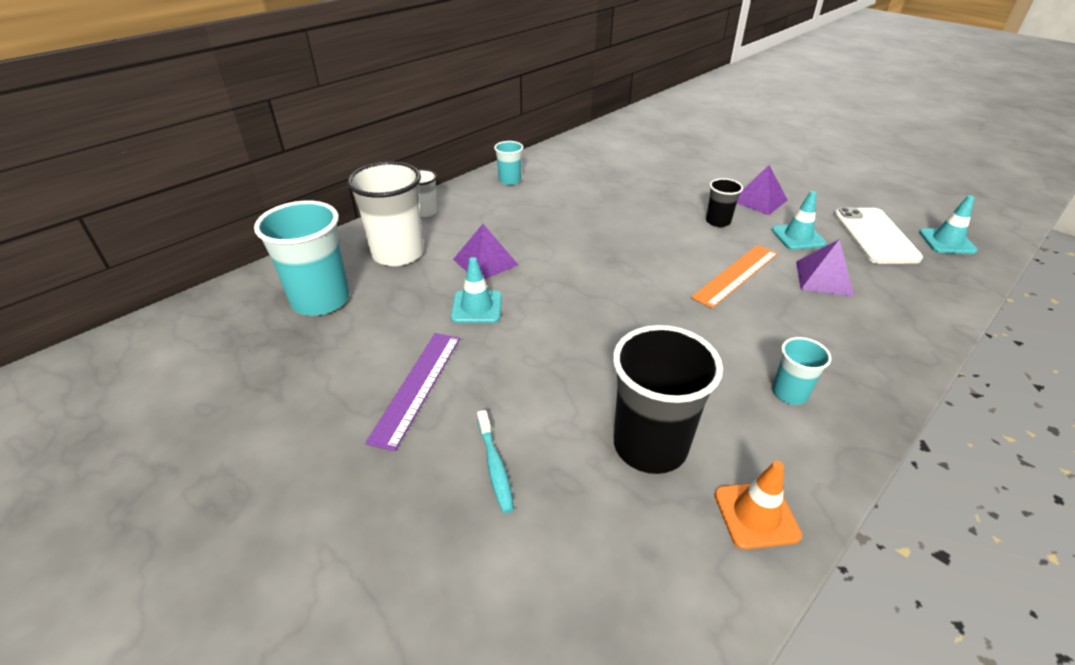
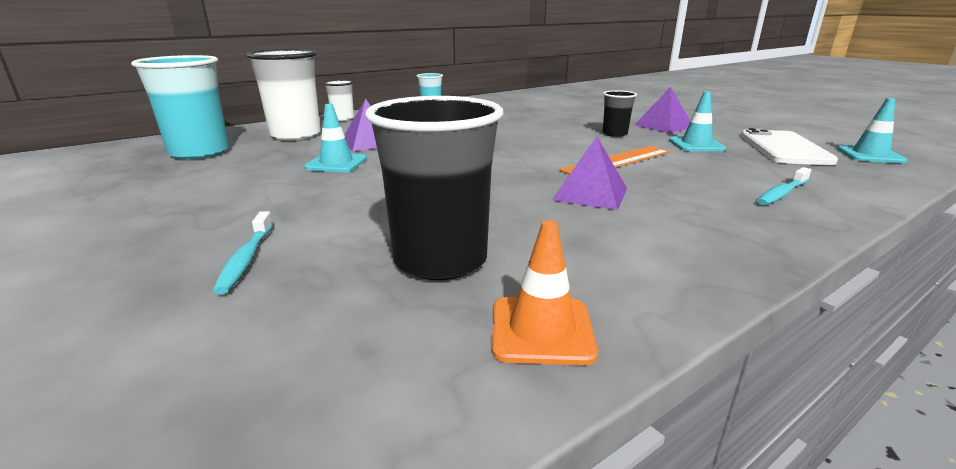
camera: 10 degrees right, 15 degrees down
(417, 387) = (227, 202): purple ruler -> none
(789, 393) = (640, 236): turquoise cup -> none
(824, 278) = (716, 168): purple pyramid -> purple pyramid (590, 194)
(883, 315) = (781, 193): none -> turquoise toothbrush

